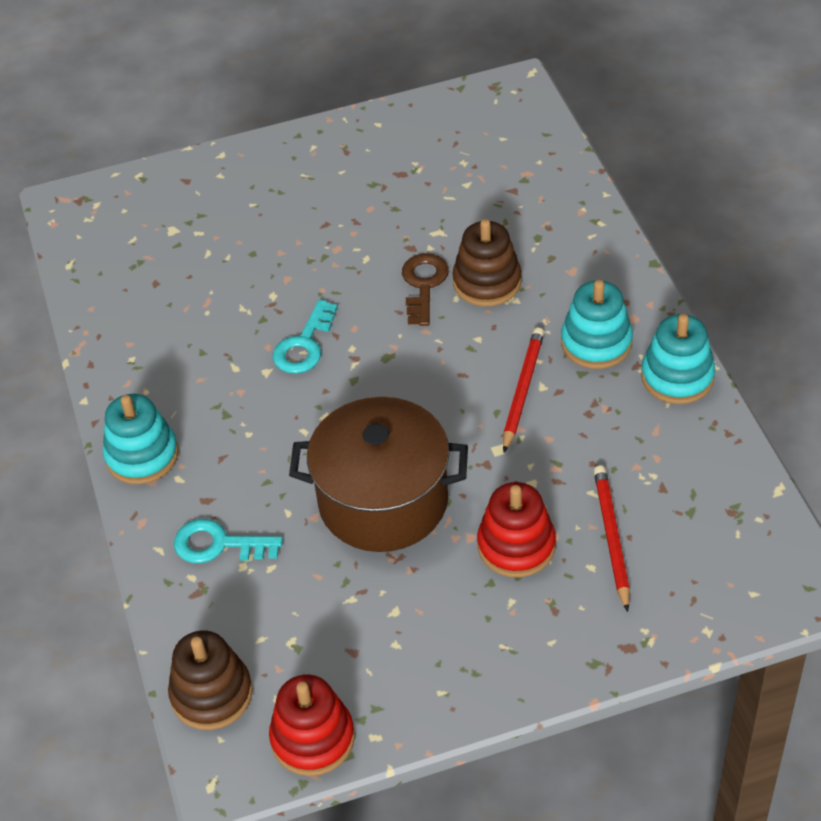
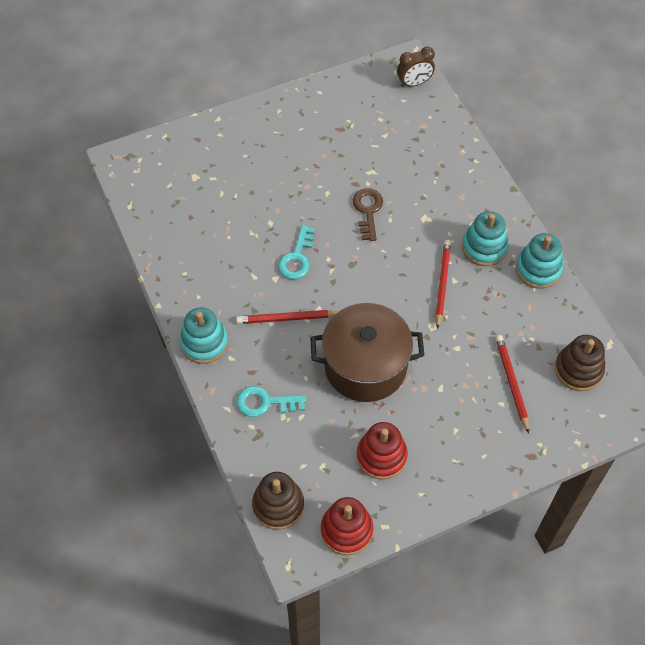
camera: 10 degrees left, 10 degrees up
(274, 428) = (287, 318): none -> red pencil
(487, 282) = (408, 207): brown stacking toy -> brown stacking toy (578, 370)
(516, 546) = (453, 392): red stacking toy -> red stacking toy (381, 456)
(522, 116) = (414, 83): none -> brown clock

